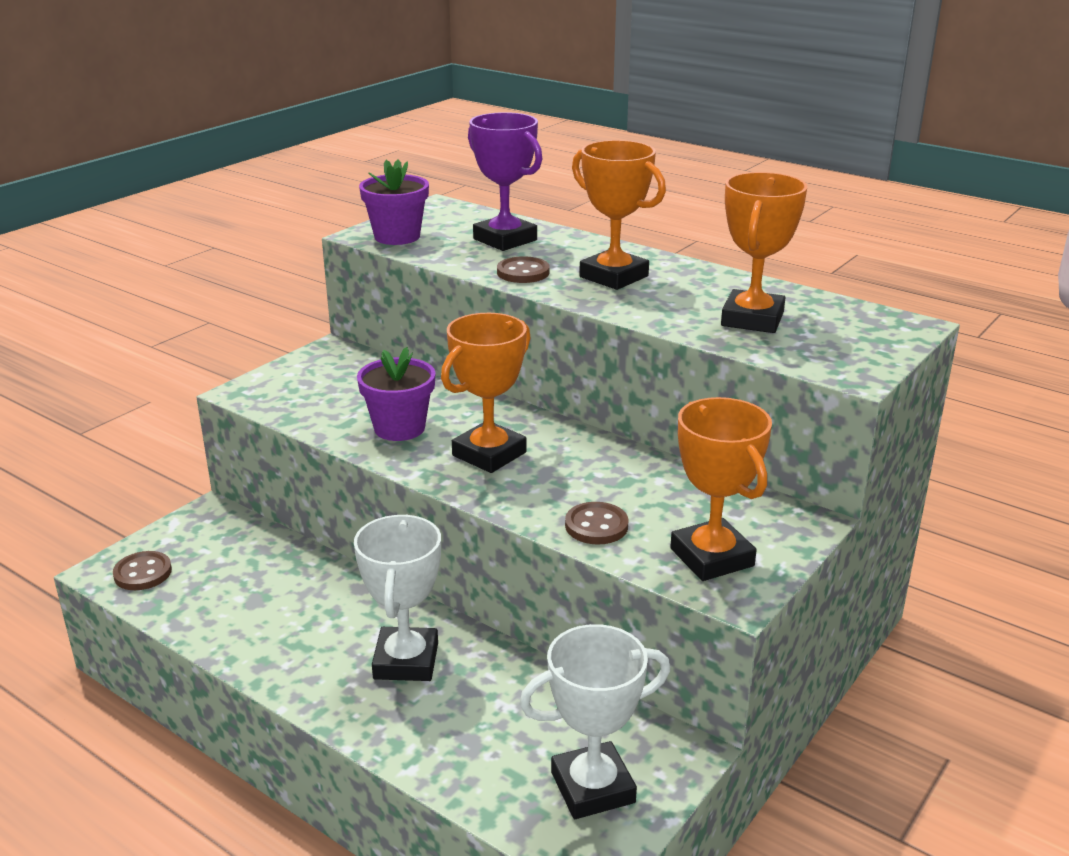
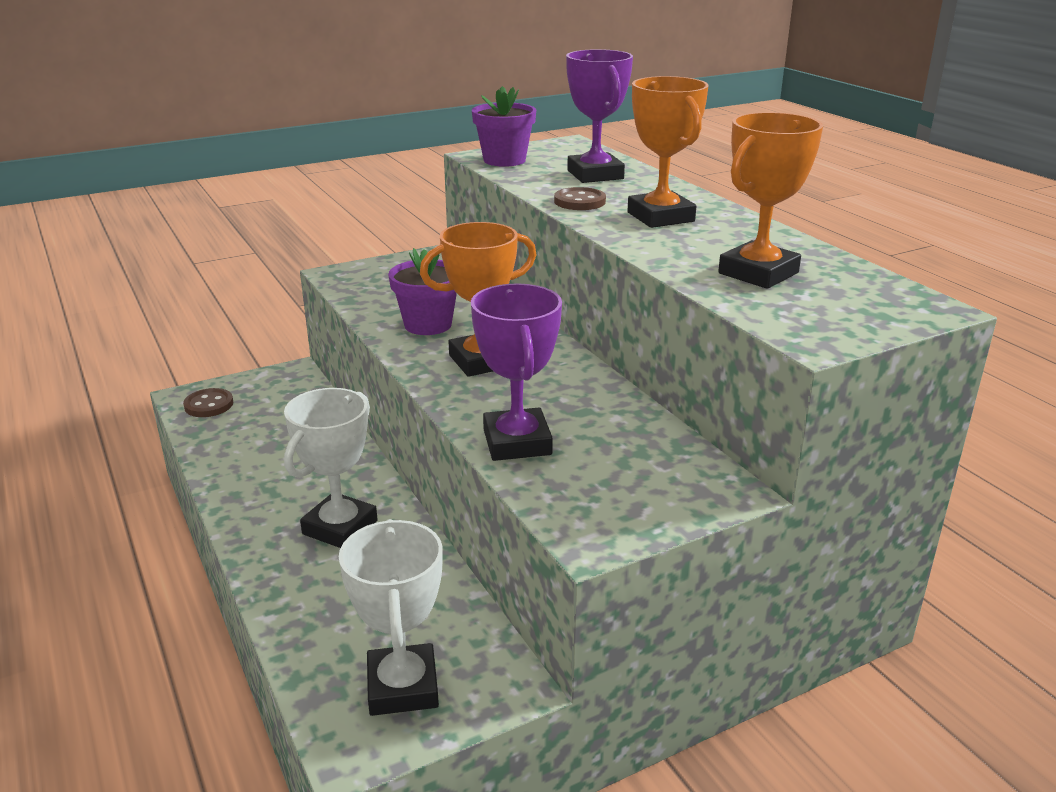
camera: 25 degrees right, 0 degrees up
(592, 787) = (402, 687): white trophy -> white trophy turned 75 degrees clockwise
(596, 526) = (517, 442): brown button -> purple trophy
(712, 557) = (599, 498): orange trophy -> none

